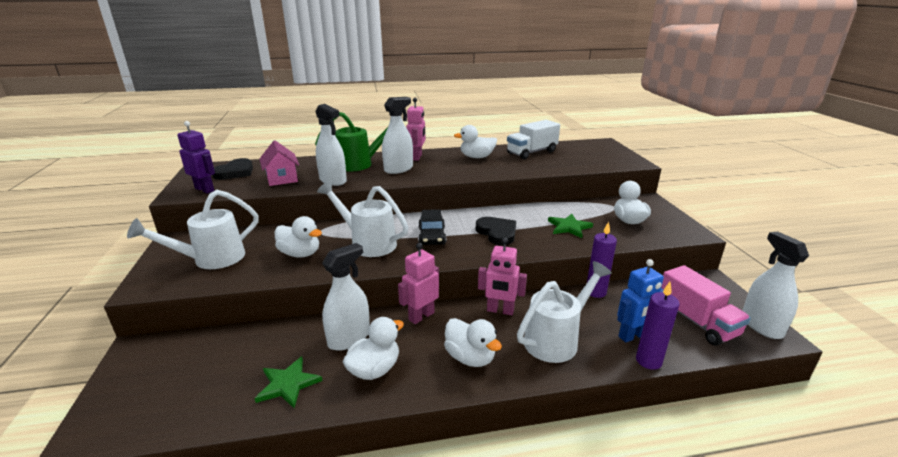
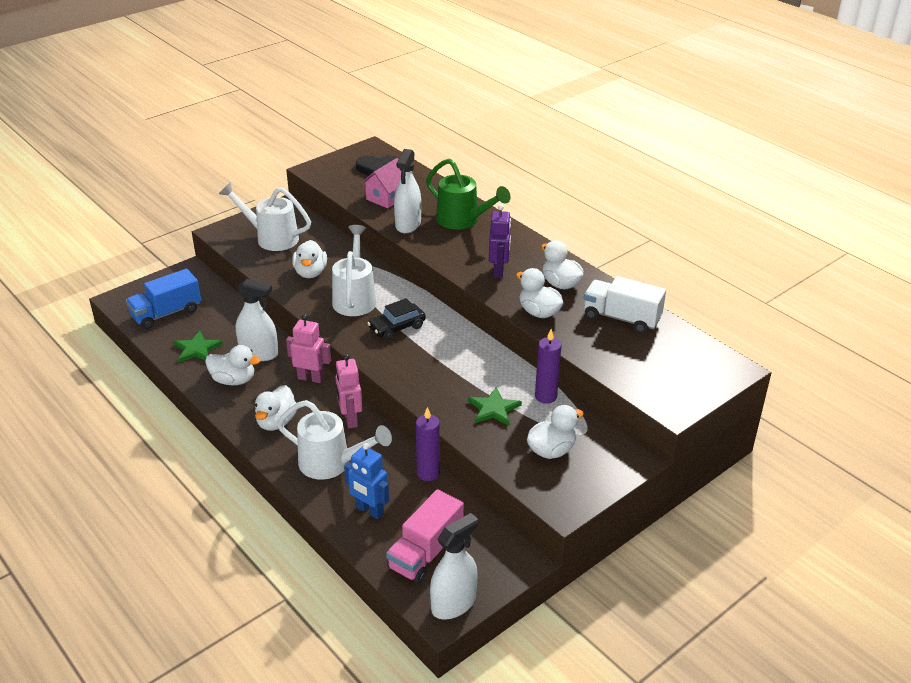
camera: 60 degrees right, 10 degrees up
(186, 392) = (166, 313): none -> blue truck
(205, 189) = (332, 175): purple robot -> purple robot (498, 271)
(398, 169) = (472, 248): white spray bottle -> none
(417, 157) = (517, 246): pink robot -> none
(497, 233) = (437, 364): black heart -> none
(502, 169) = (539, 312): none -> white duck
(648, 361) = (338, 525): purple candle -> purple candle (545, 396)

